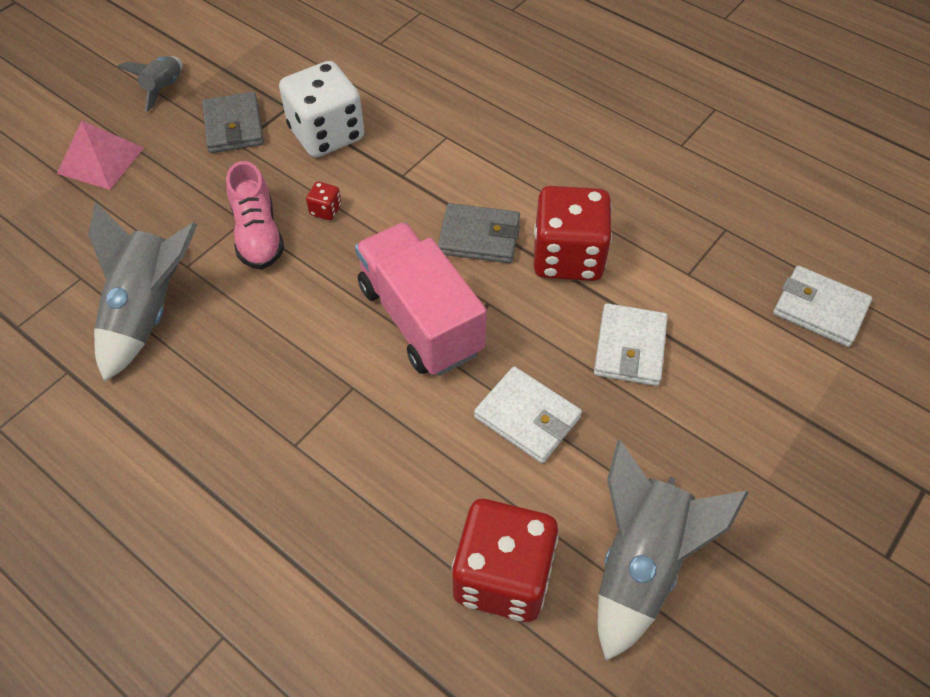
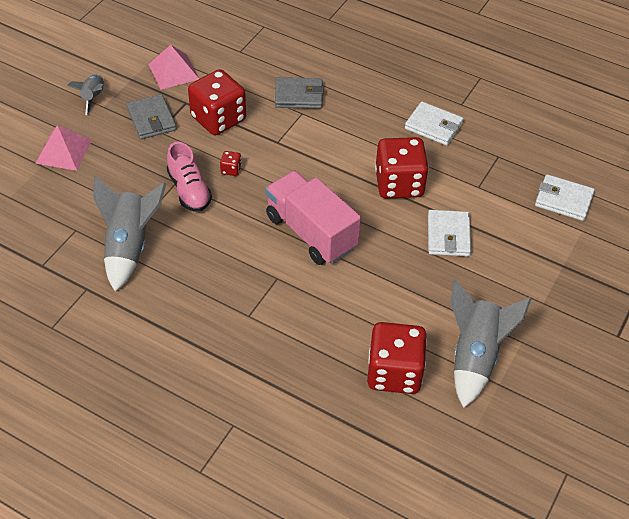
camera: 10 degrees left, 5 degrees down
(282, 63) = (173, 71): none -> pink pyramid
(326, 134) = (218, 119): white dice -> red dice
(479, 237) = (338, 177): grey wallet -> grey wallet (299, 96)
(527, 417) = (391, 283): white wallet -> white wallet (433, 126)

